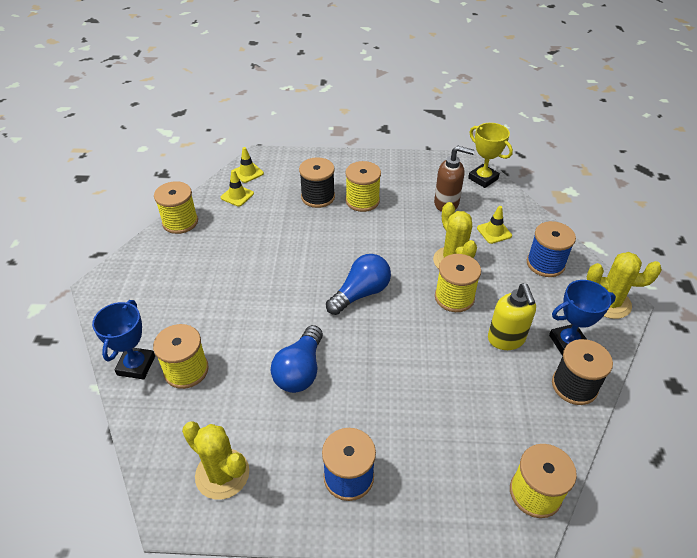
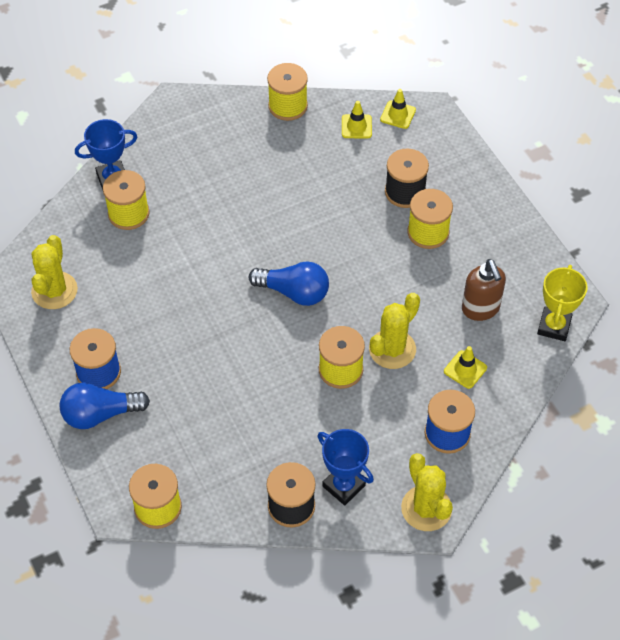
camera: 60 degrees right, 10 degrees up
(300, 370) = (177, 290): blue light bulb -> blue light bulb (100, 414)
(506, 339) = (313, 432): yellow soap dispenser -> none

